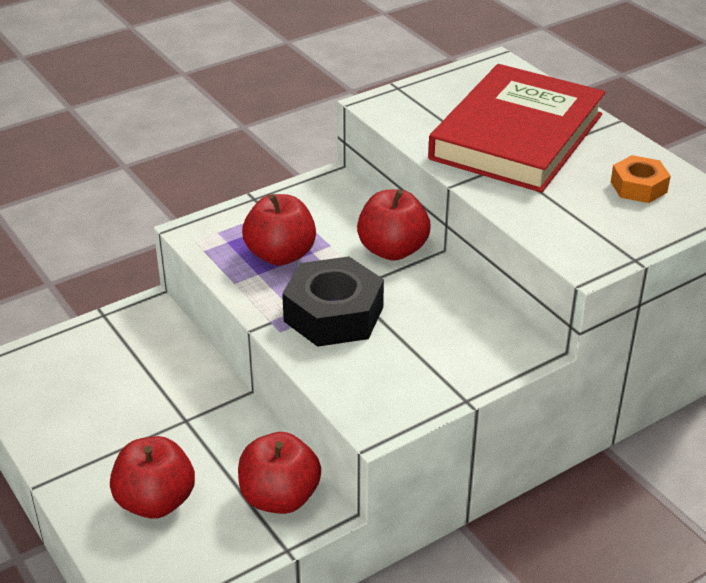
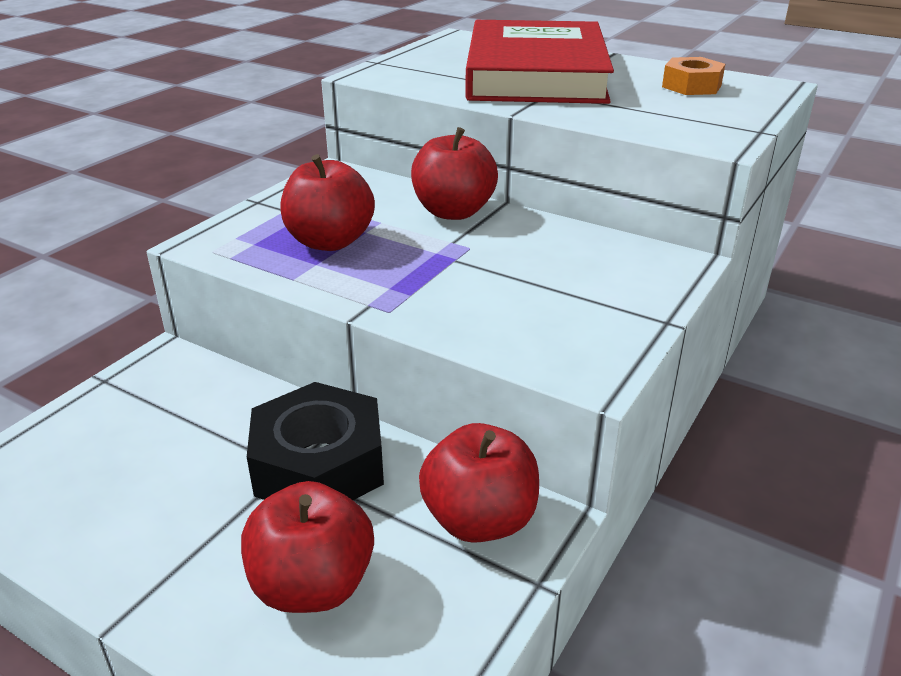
camera: 25 degrees left, 5 degrees down
(333, 314) = (439, 280): black nut -> black nut (319, 465)

